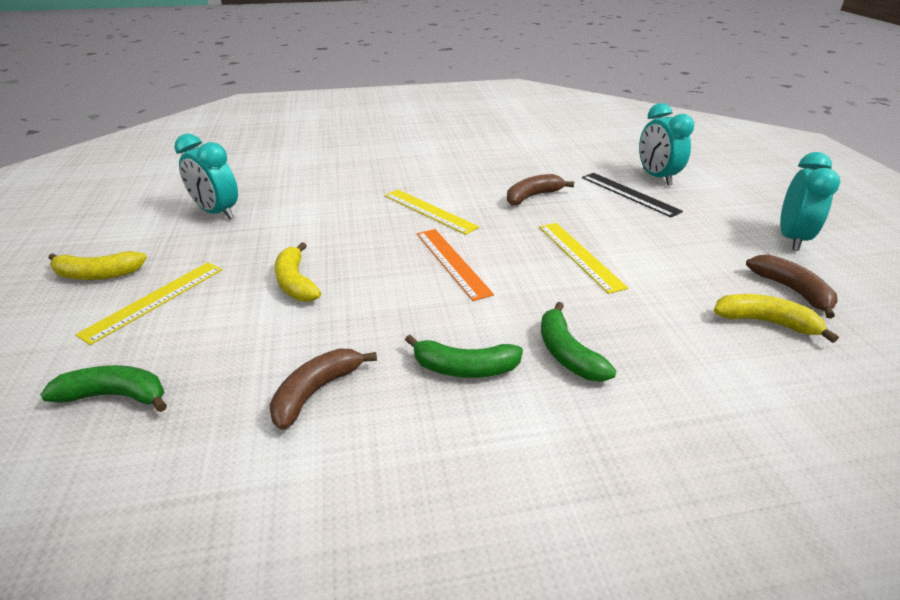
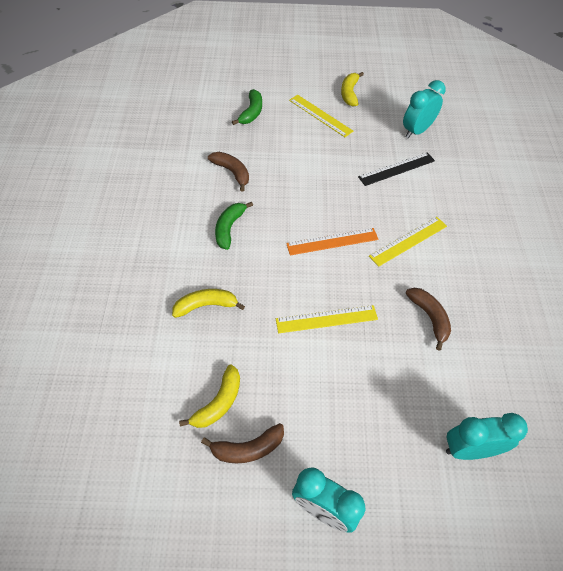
camera: 100 degrees right, 20 degrees up
(296, 282) = (325, 166): yellow banana -> yellow banana (206, 305)
(567, 353) = (225, 276): green banana -> none
(629, 194) = (430, 402): black ruler -> black ruler (396, 169)

